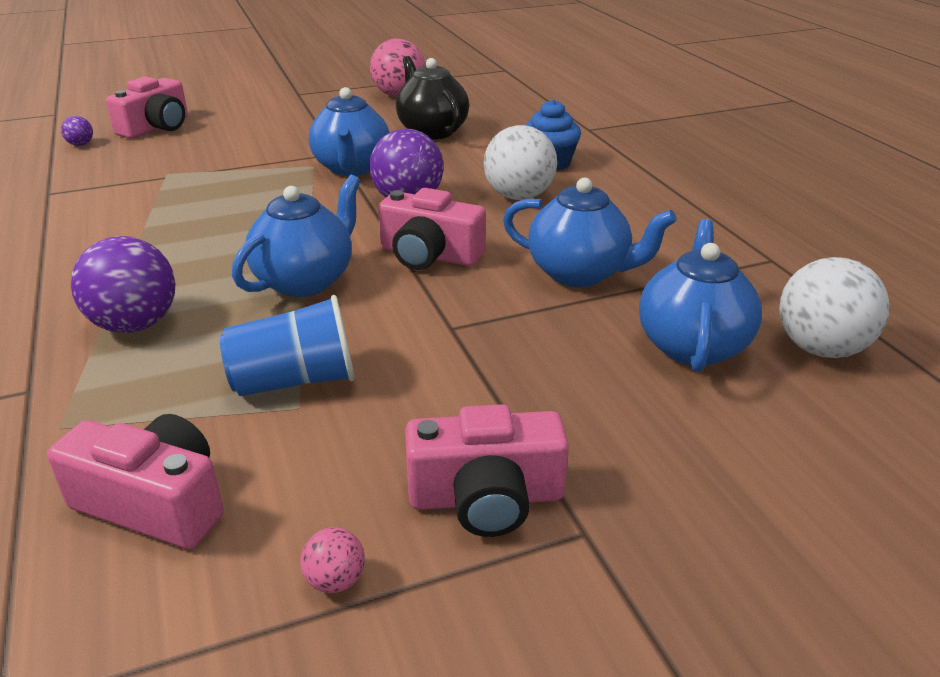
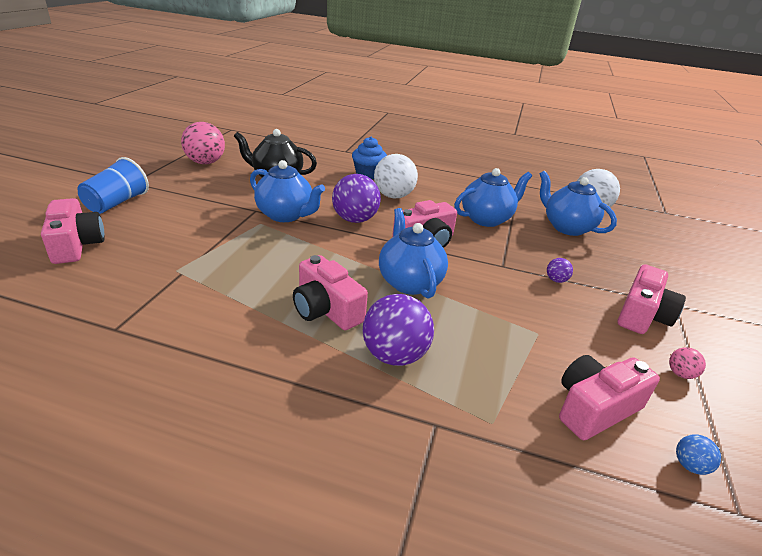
camera: 55 degrees left, 0 degrees up
(81, 144) = (38, 285): purple ball -> purple ball (556, 280)
(83, 632) = (689, 465): none -> blue ball
(183, 259) = (326, 309): none -> pink camera
(295, 380) = (513, 324): blue cup -> blue cup (117, 203)

